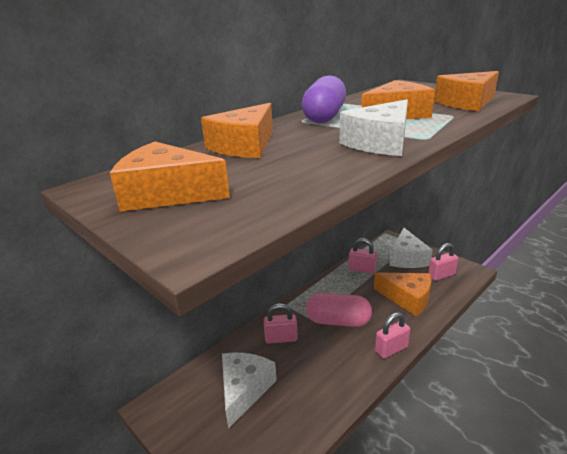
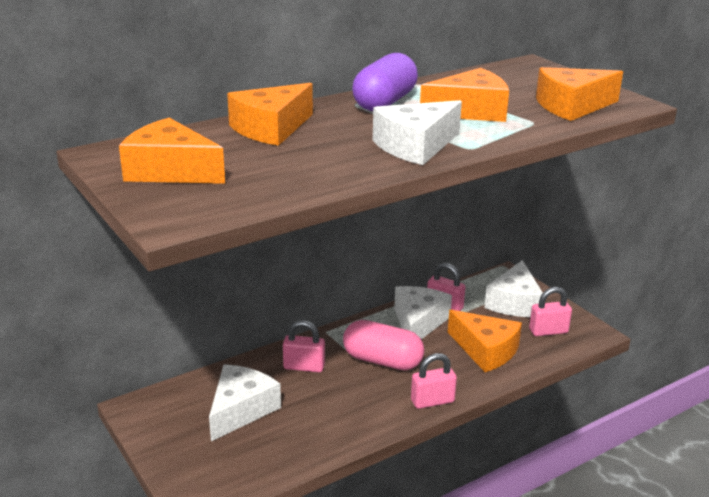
camera: 10 degrees right, 0 degrees up
(350, 285) = (418, 323): none -> white cheese

